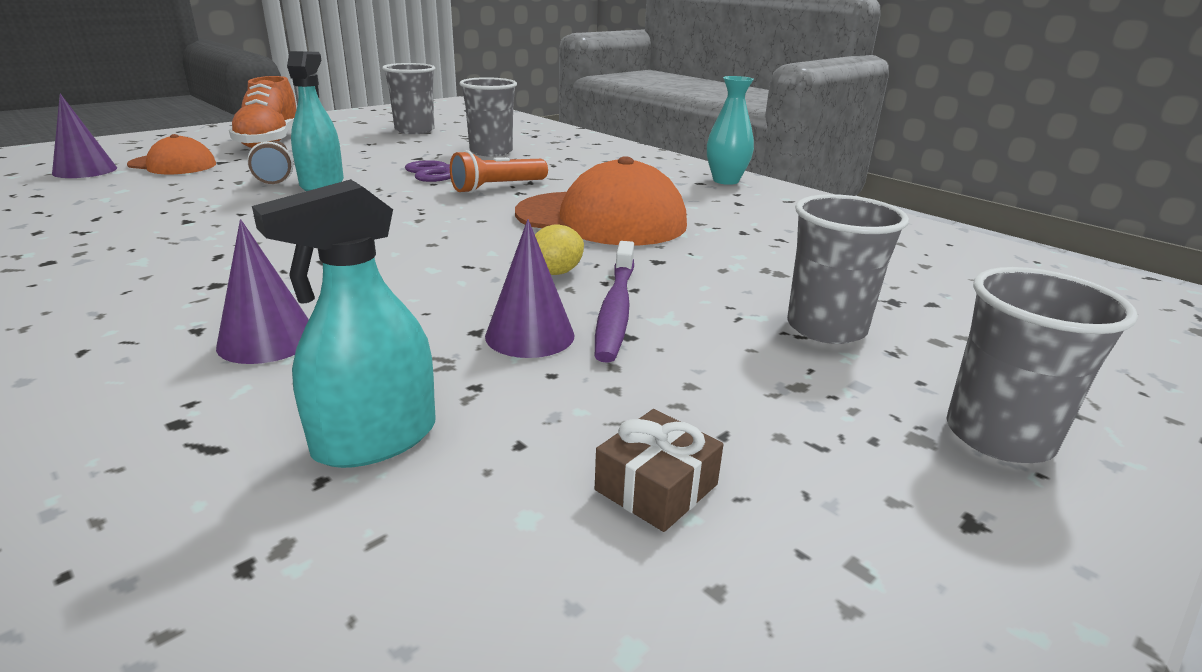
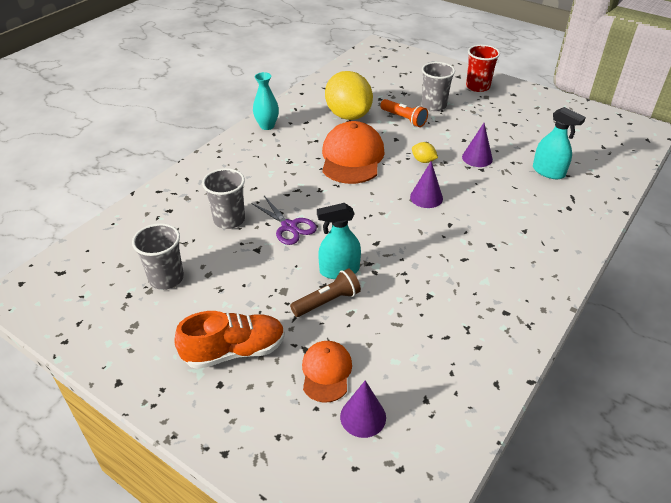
camera: 100 degrees left, 15 degrees up
(267, 340) = (519, 210): purple cone -> purple cone (426, 197)
(497, 187) = (314, 199): orange flashlight -> orange flashlight (404, 119)
(615, 309) = (446, 144): purple toothbrush -> none
(656, 487) = (532, 129): brown gift -> none
(764, 233) = (348, 115): none -> yellow lemon
(998, 436) = (477, 87): grey cup -> red cup

